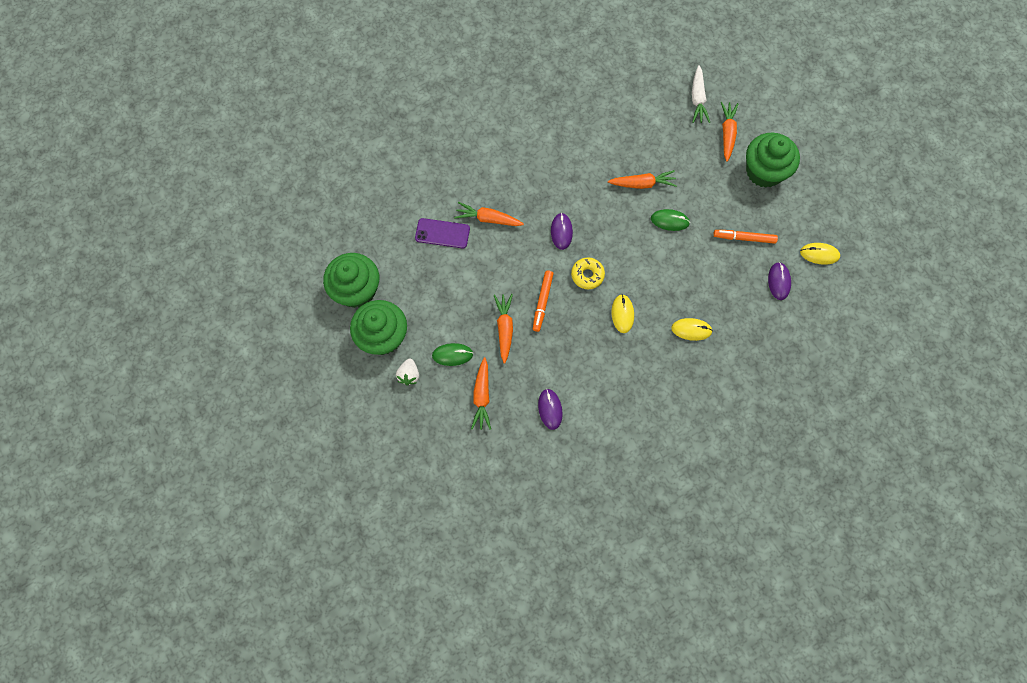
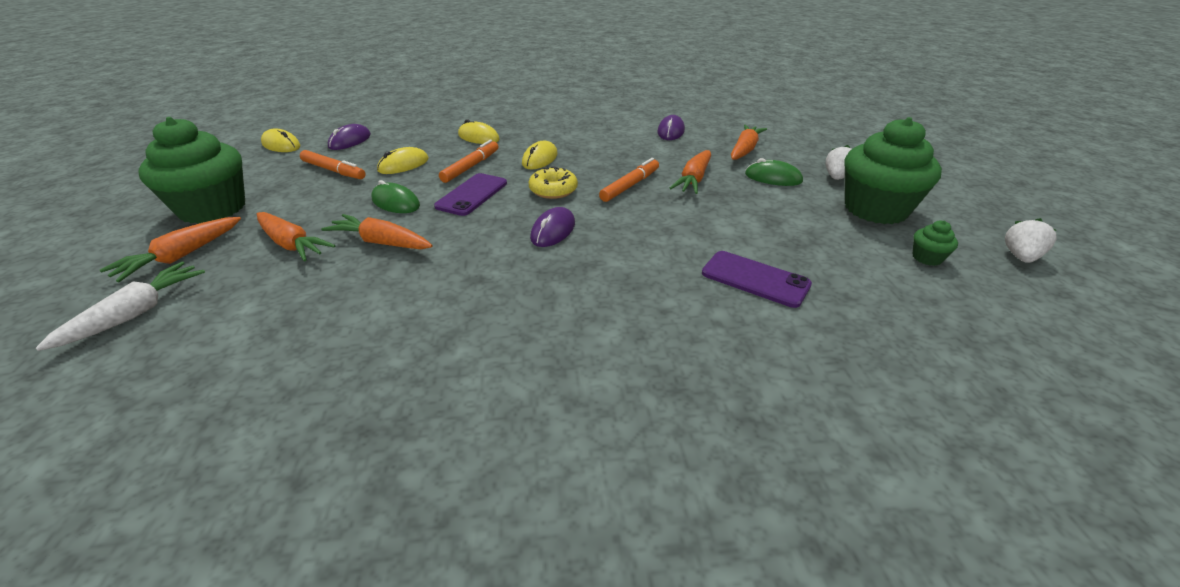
camera: 155 degrees left, 35 degrees down
(307, 312) = (1020, 257): none -> white strawberry
(356, 290) = (927, 258): green cupcake -> green cupcake, size x0.40
(488, 219) = (662, 274): orange carrot -> orange carrot (291, 244)
(632, 248) = (472, 195): none -> purple phone
(661, 282) = (471, 167): none -> orange marker
(707, 265) = (403, 165): none -> yellow mouse

